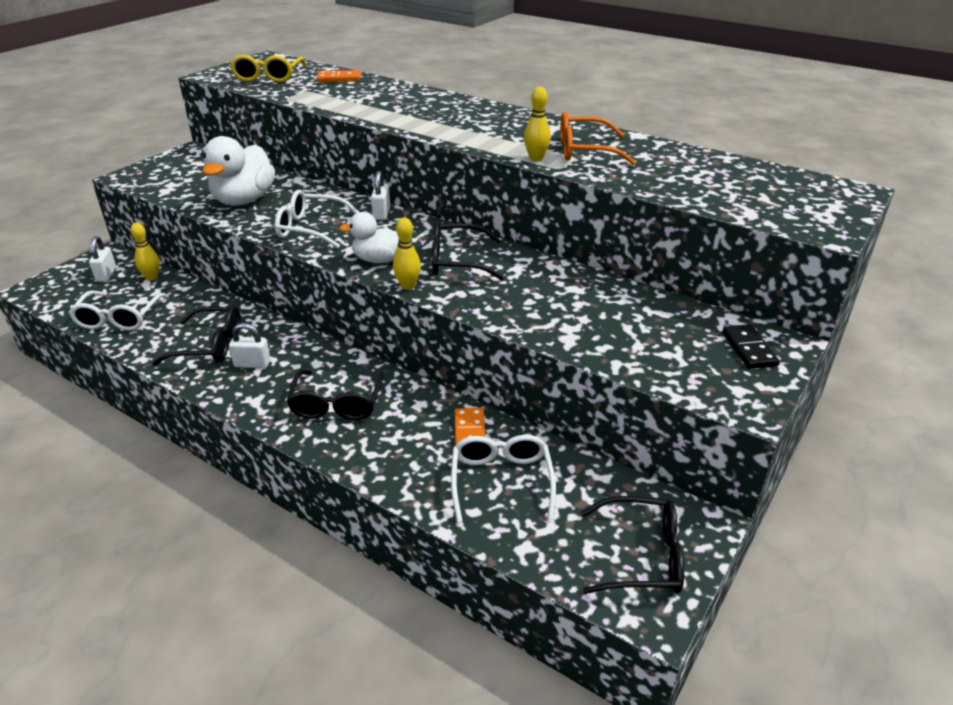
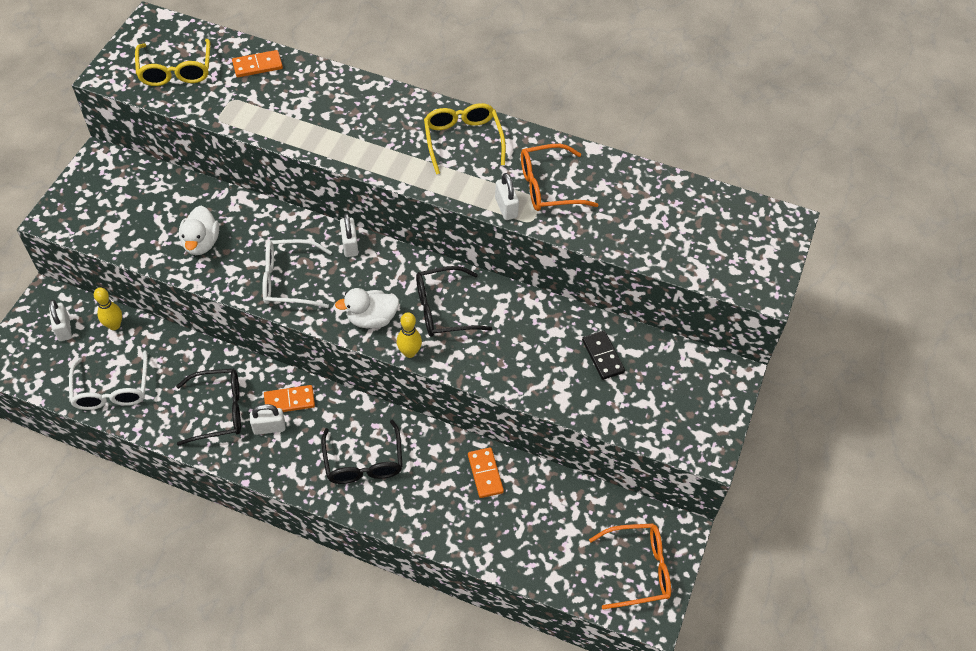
camera: 15 degrees left, 20 degrees up
(244, 200) = (201, 243): white duck -> white duck, size x0.63
(283, 347) = (289, 401): none -> orange domino
(501, 482) = (522, 520): white glasses -> none
(507, 122) = (463, 141): none -> yellow glasses
(536, 158) = (506, 208): yellow bowling pin -> white padlock
(640, 556) = (637, 569): black glasses -> orange glasses
(749, 349) = (706, 386): black domino -> black domino (603, 356)

